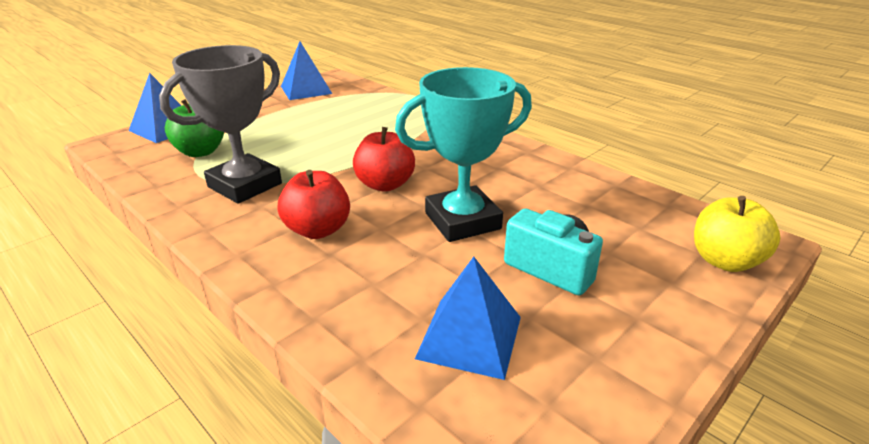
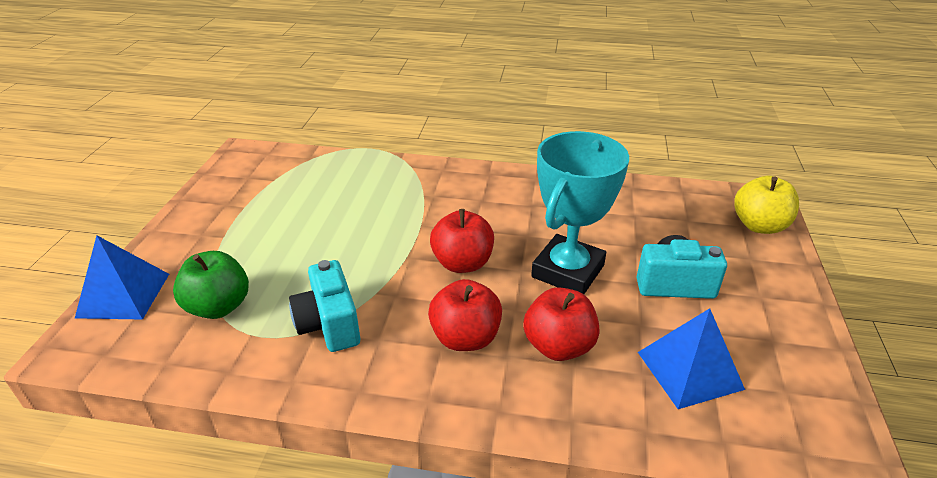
camera: 35 degrees left, 5 degrees up
(245, 185) = (329, 324): grey trophy -> turquoise camera
(306, 90) = (232, 179): blue pyramid -> none
(378, 266) = (558, 346): none -> red apple

